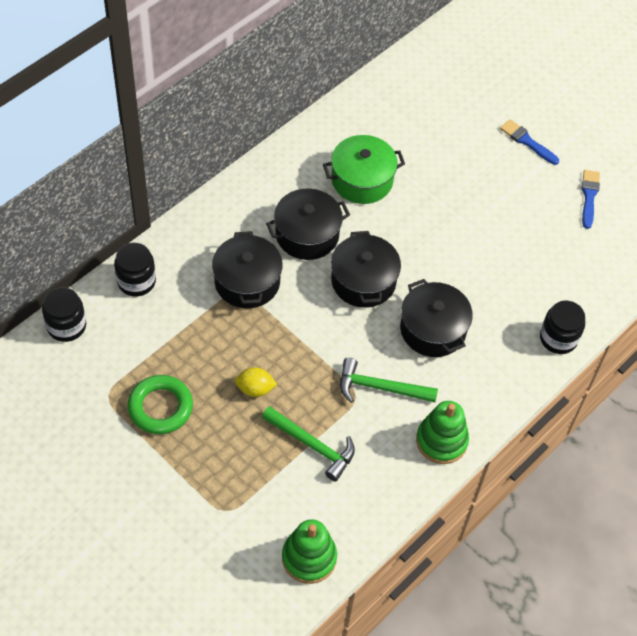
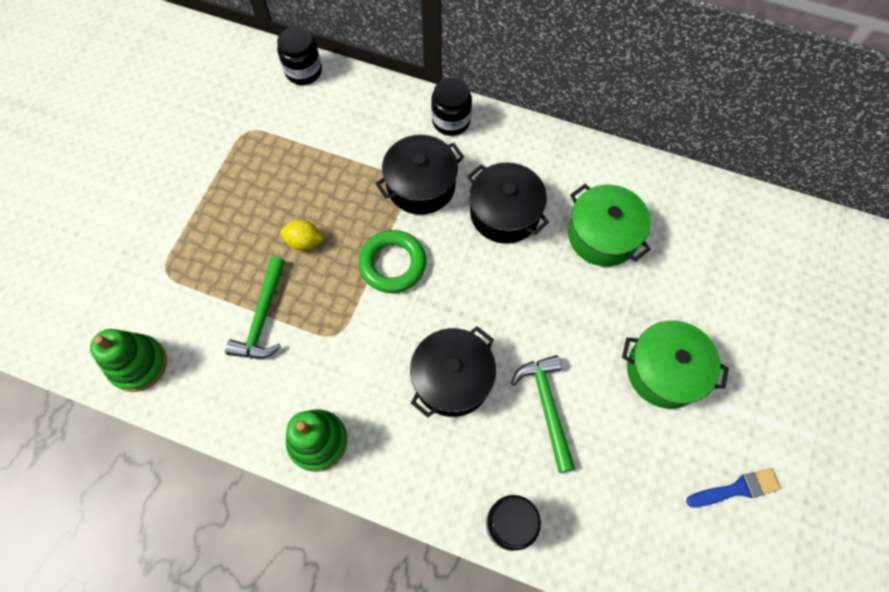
camera: 70 degrees right, 10 degrees up
(136, 281) = (375, 100): black jar -> black jar (451, 121)
(160, 407) = (252, 174): green ring -> green ring (392, 264)
(255, 389) = (304, 242): yellow lemon -> yellow lemon turned 60 degrees counterclockwise
(363, 281) = (477, 287): black pot -> none
(380, 387) = (356, 354): green hammer -> green hammer (547, 406)
(489, 195) = (664, 371): none -> green pot
(527, 141) = (769, 385): blue brush -> none

